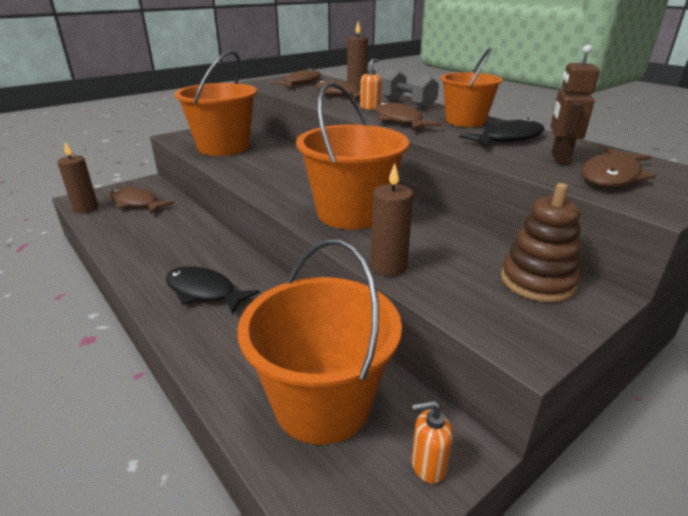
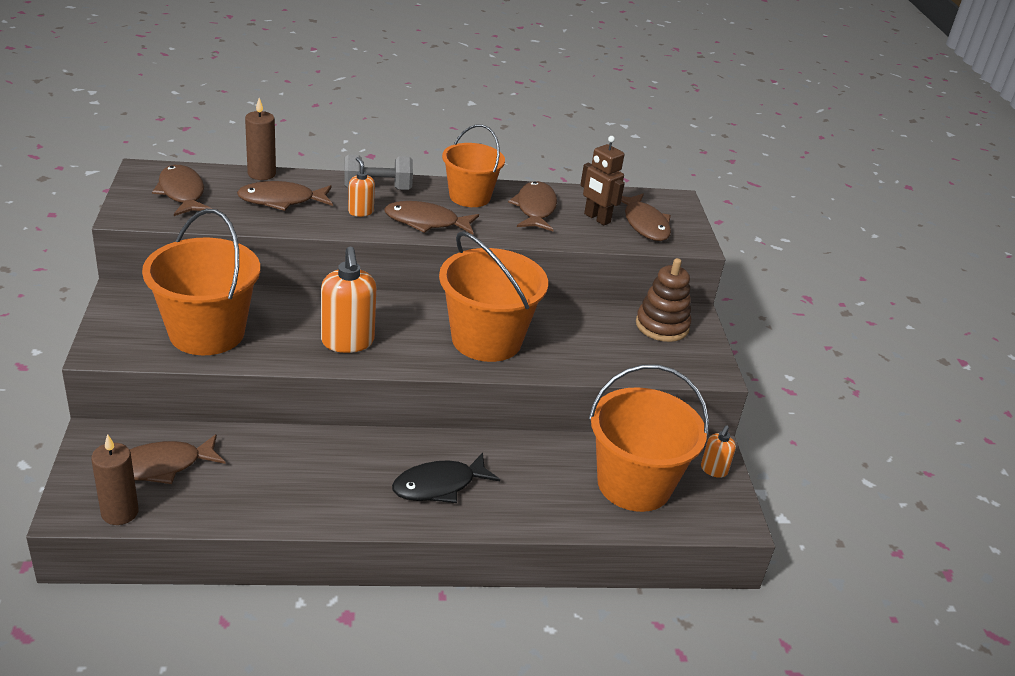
camera: 60 degrees left, 5 degrees up
(270, 176) = (347, 342): none -> orange soap dispenser
(388, 267) = (588, 369): brown candle -> none
(507, 139) = (535, 209): black fish -> brown fish

